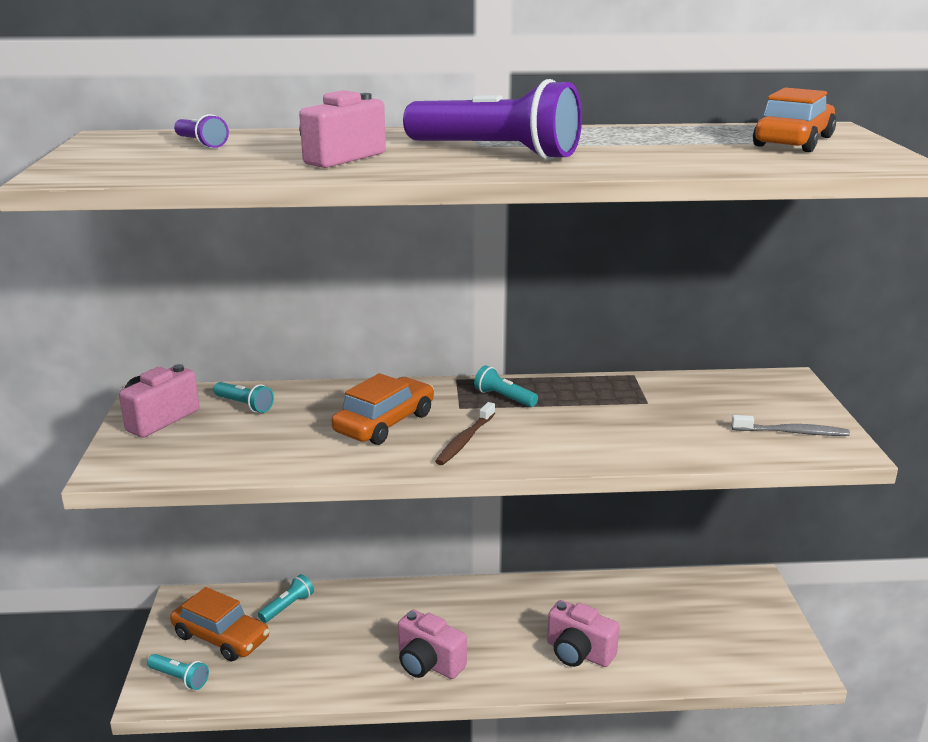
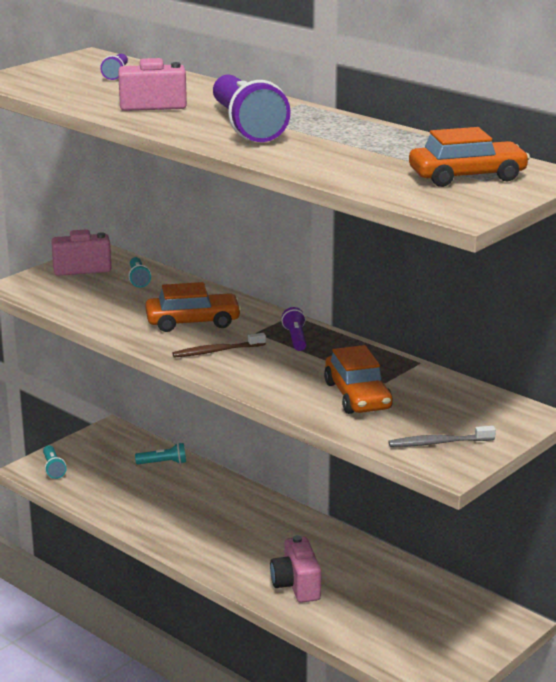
camera: 45 degrees right, 0 degrees up
(221, 637) = (103, 459): orange car -> orange car (357, 396)
(428, 664) = (194, 537): pink camera -> none
(504, 398) = (295, 338): turquoise flashlight -> purple flashlight
(792, 432) = (438, 443): grey toothbrush -> grey toothbrush turned 120 degrees clockwise

